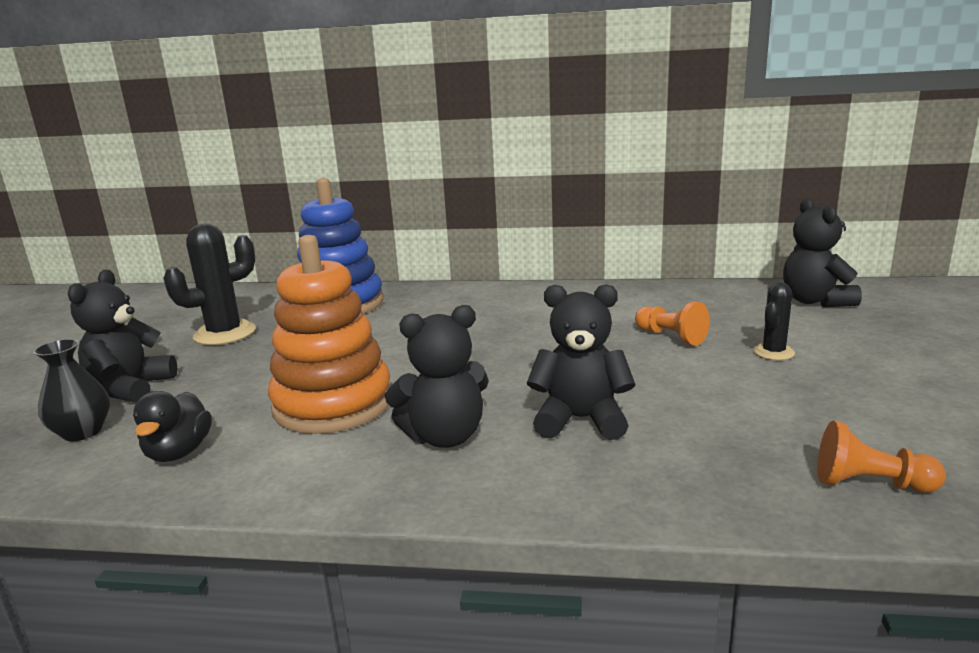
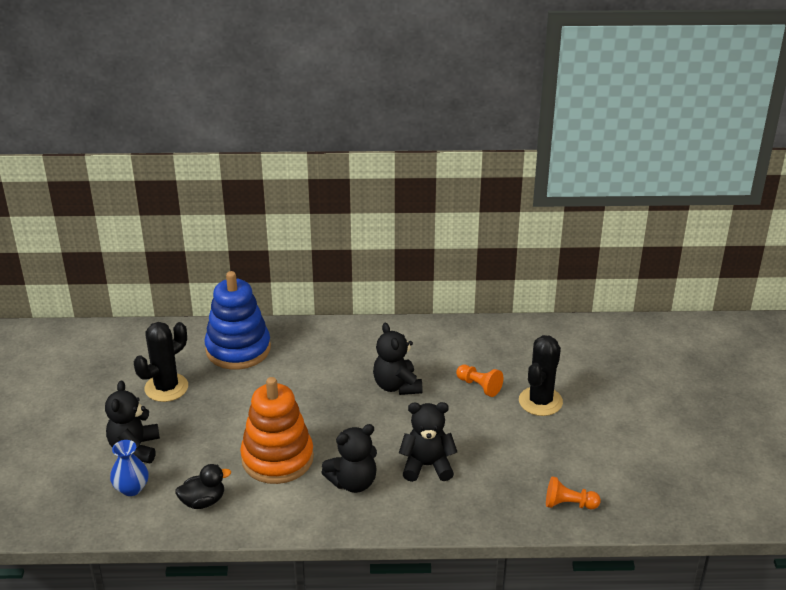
camera: 10 degrees left, 15 degrees up
(82, 432) = (131, 488): black vase -> blue vase
(179, 452) = (203, 501): black duck -> black duck turned 105 degrees counterclockwise
(773, 352) = (540, 401): black cactus -> black cactus, size x1.81
(815, 301) = (576, 343): black teddy bear -> black teddy bear (397, 386)

